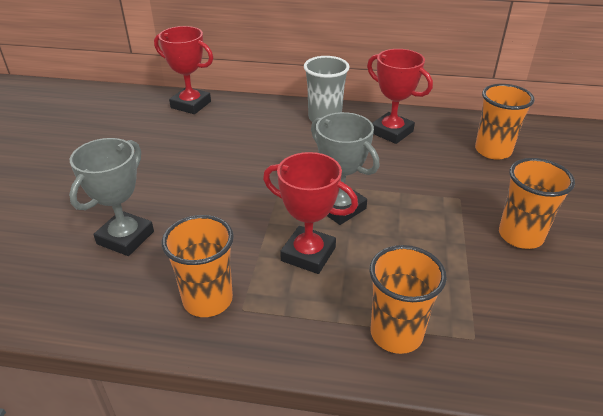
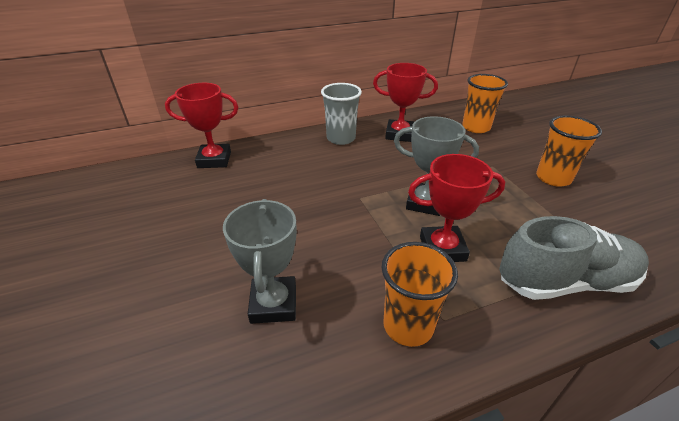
camera: 30 degrees left, 0 degrees up
(396, 333) = (564, 281): orange cup -> grey shoe

